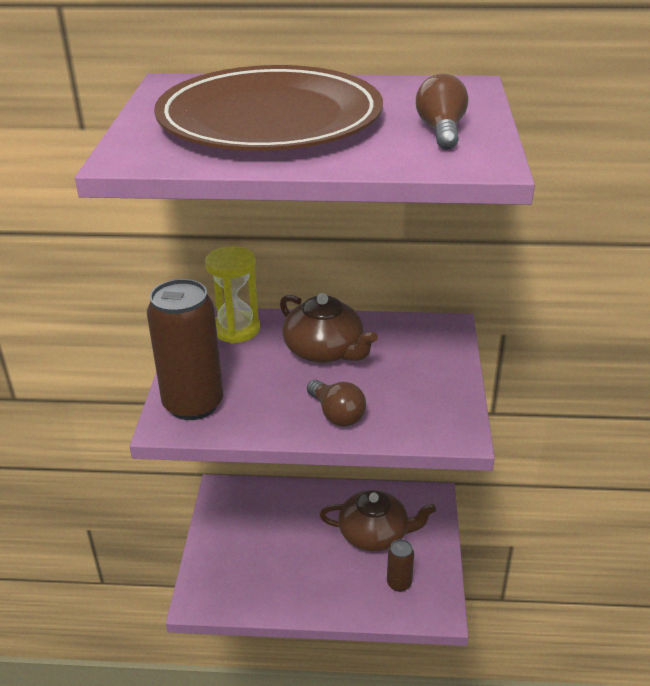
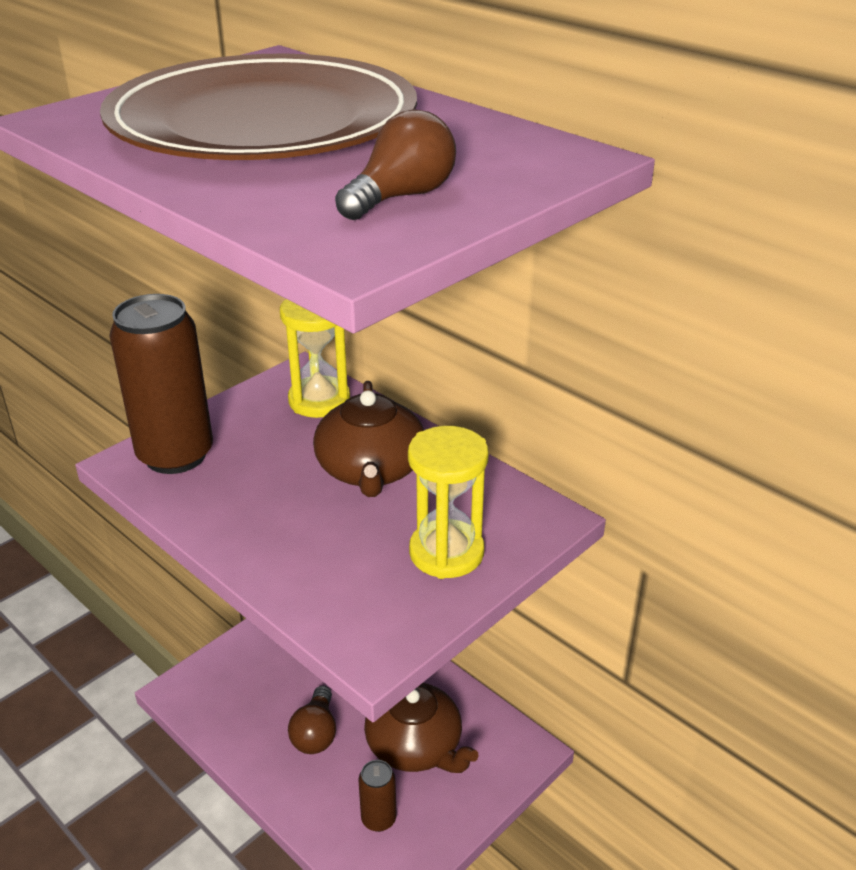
camera: 40 degrees right, 0 degrees up
(336, 414) = (281, 545): brown light bulb -> brown light bulb (315, 733)
(426, 369) = (446, 553): none -> yellow hourglass

